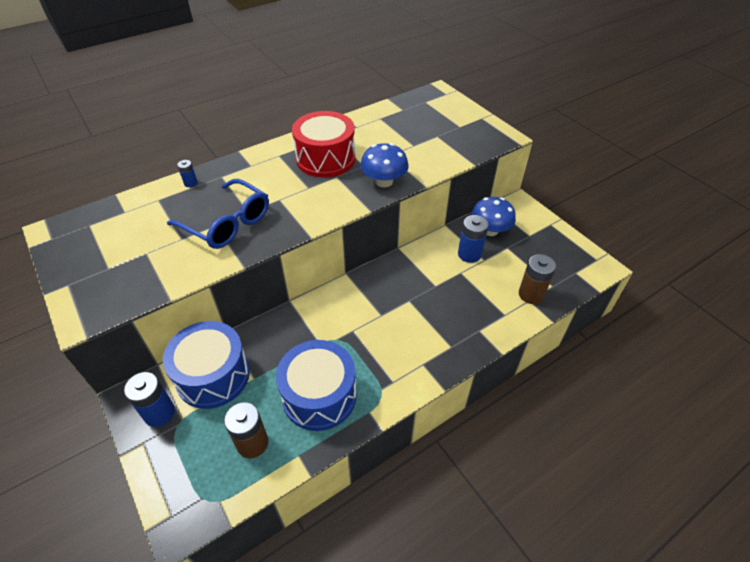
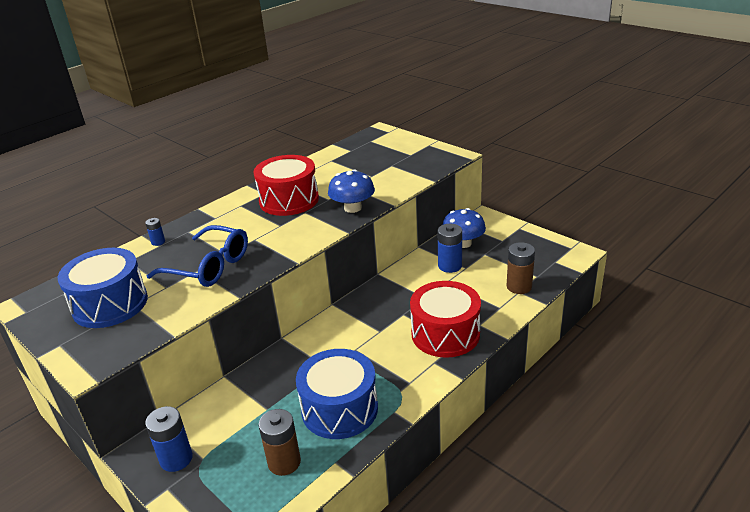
camera: 10 degrees left, 15 degrees down
(213, 375) = (223, 415): blue drum -> blue drum (110, 304)
(443, 333) = (445, 334): none -> red drum

